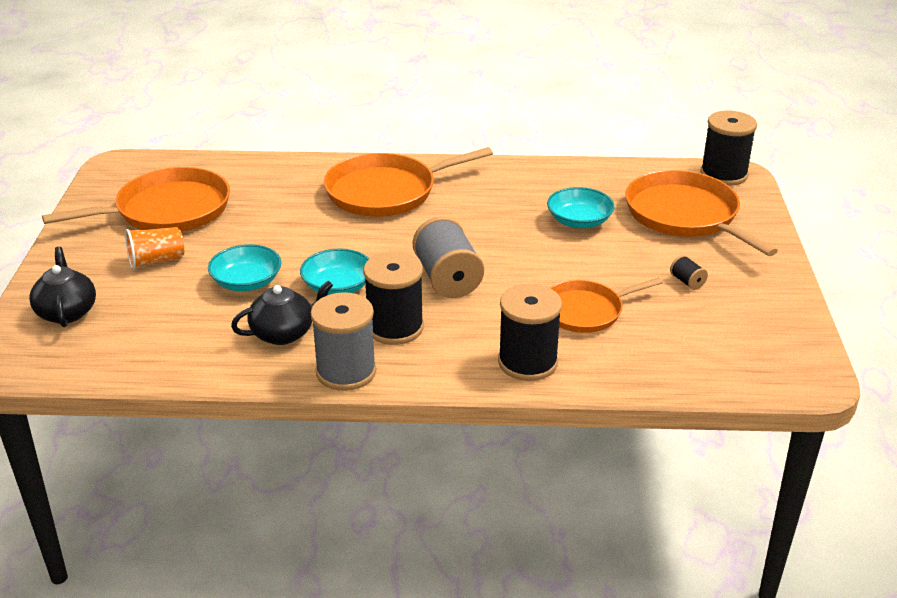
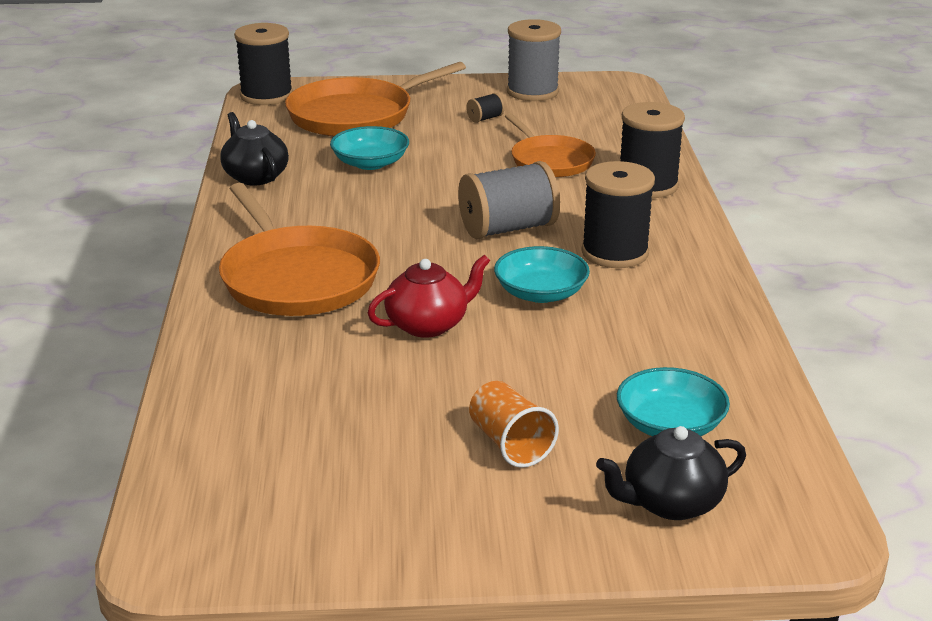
camera: 95 degrees left, 5 degrees down
(167, 210) = (353, 461): orange pan -> none
(246, 282) = (547, 358): turquoise bowl -> turquoise bowl (670, 425)
(284, 333) = (652, 318): black teapot -> black teapot (255, 176)
(307, 238) = (428, 325): none -> red teapot
(346, 372) = (707, 274): grey spool -> grey spool (532, 92)

